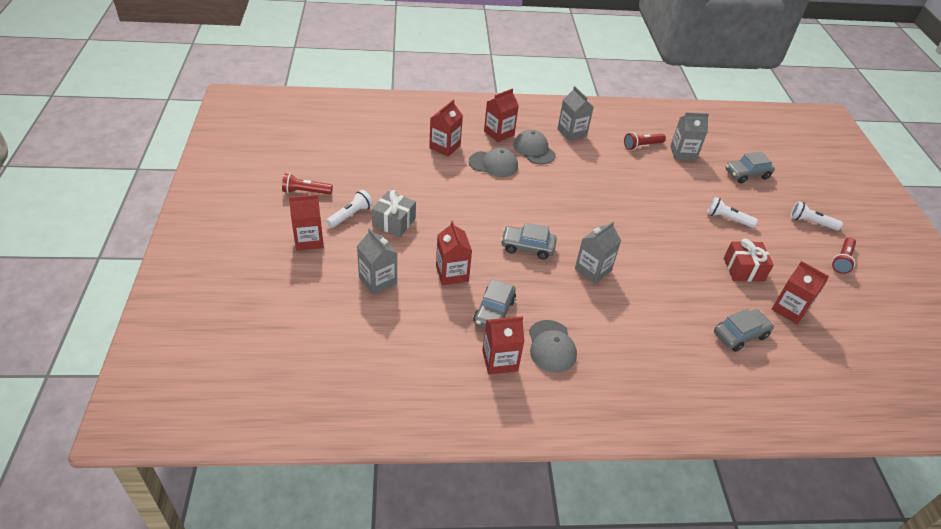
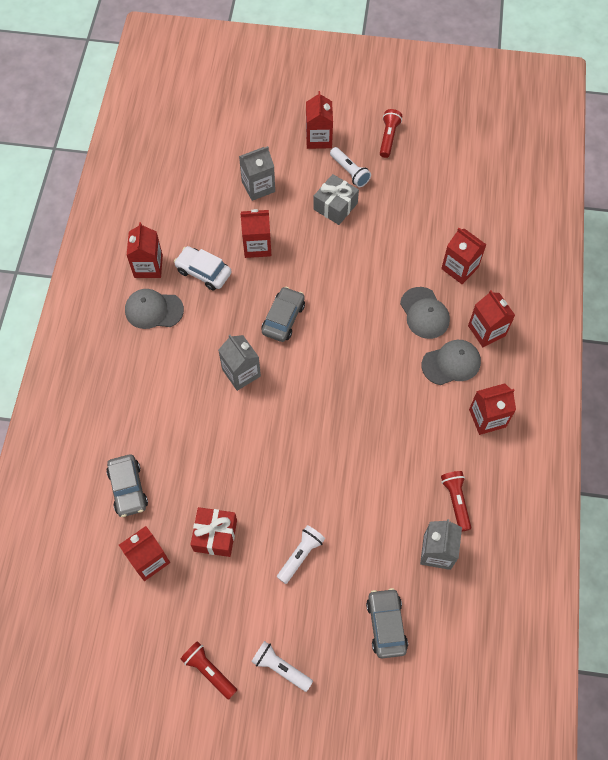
camera: 105 degrees right, 20 degrees up
(493, 164) = (424, 313): grey cap -> grey cap turned 45 degrees counterclockwise
(494, 311) = (203, 272): grey car -> white car
(572, 132) = (487, 418): grey carton -> red carton
(811, 222) = (280, 668): white flashlight -> white flashlight turned 90 degrees counterclockwise

